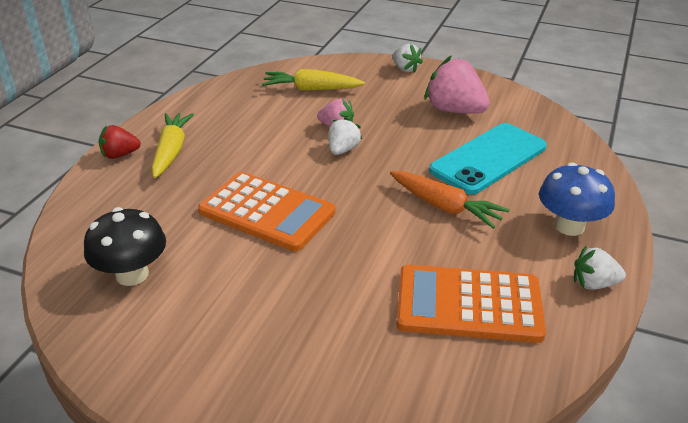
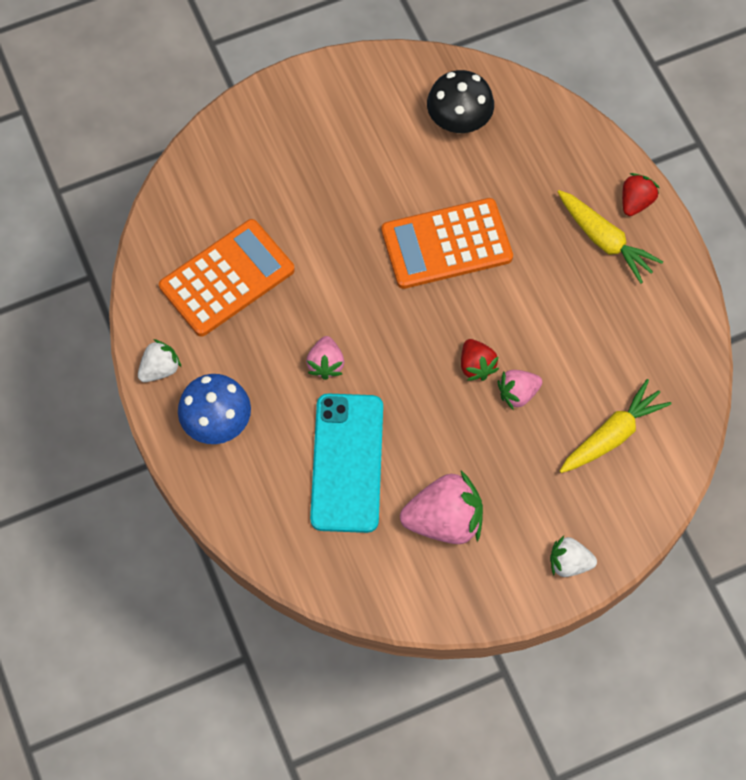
camera: 135 degrees right, 30 degrees up
(343, 150) = (476, 366): white strawberry -> red strawberry
(445, 207) = (326, 364): orange carrot -> pink strawberry

